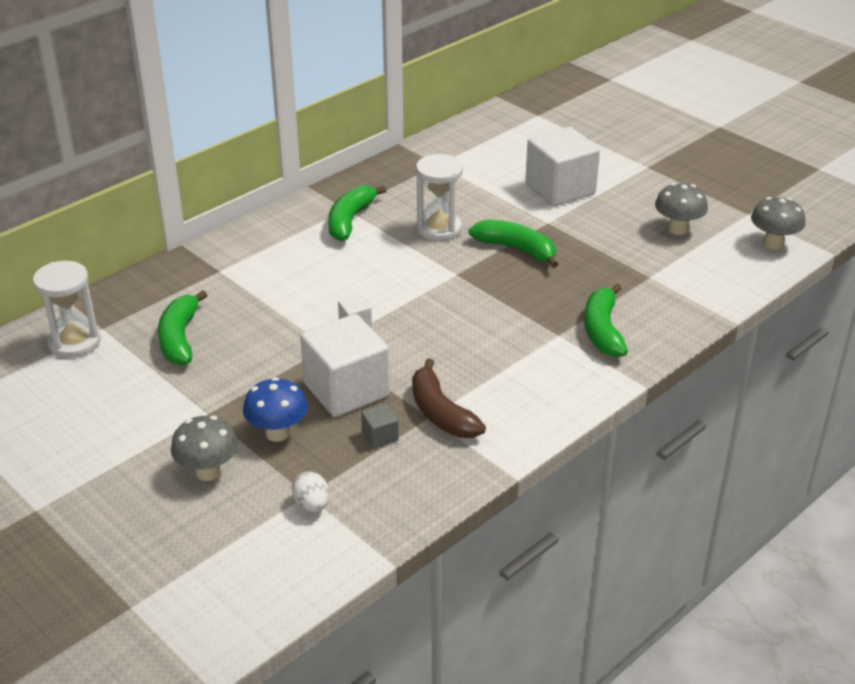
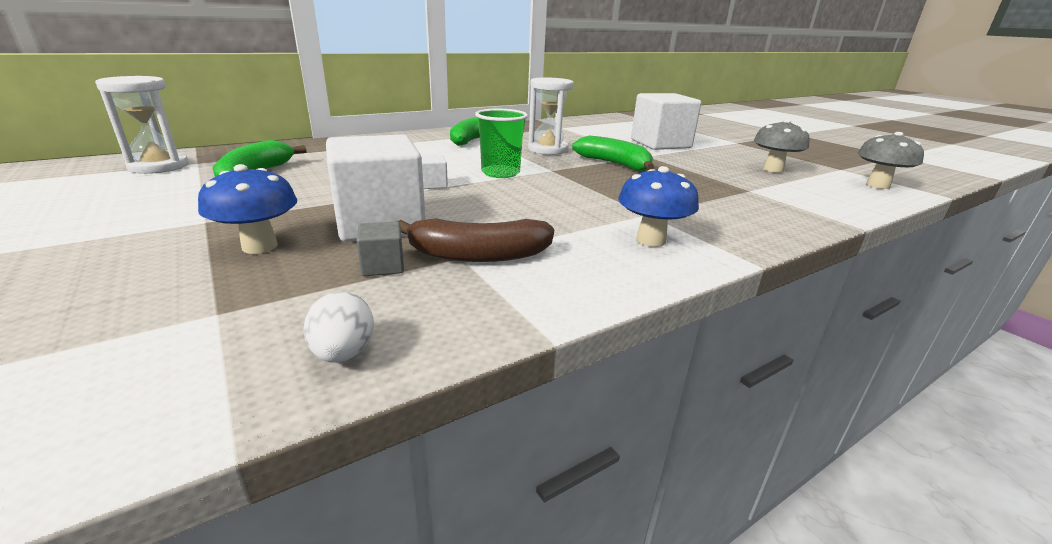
camera: 10 degrees right, 10 degrees down
(208, 472) = (123, 269): grey mushroom -> none
(312, 505) = (206, 328): white egg -> white egg (343, 353)
(409, 290) = (500, 173): none -> green cup
(441, 413) = (478, 255): brown banana -> brown banana turned 75 degrees counterclockwise
(564, 371) = (651, 240): none -> blue mushroom
(602, 330) = (700, 216): green banana -> none

